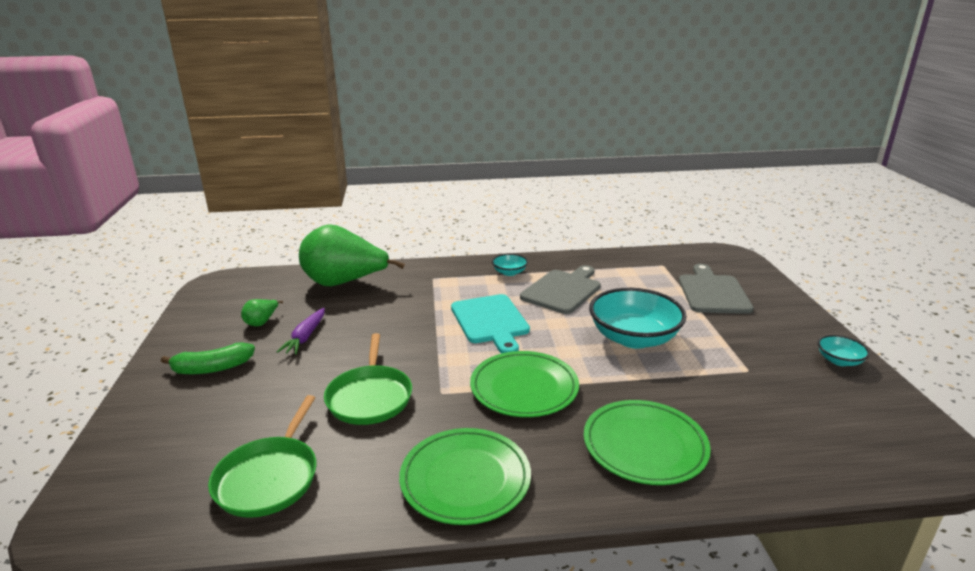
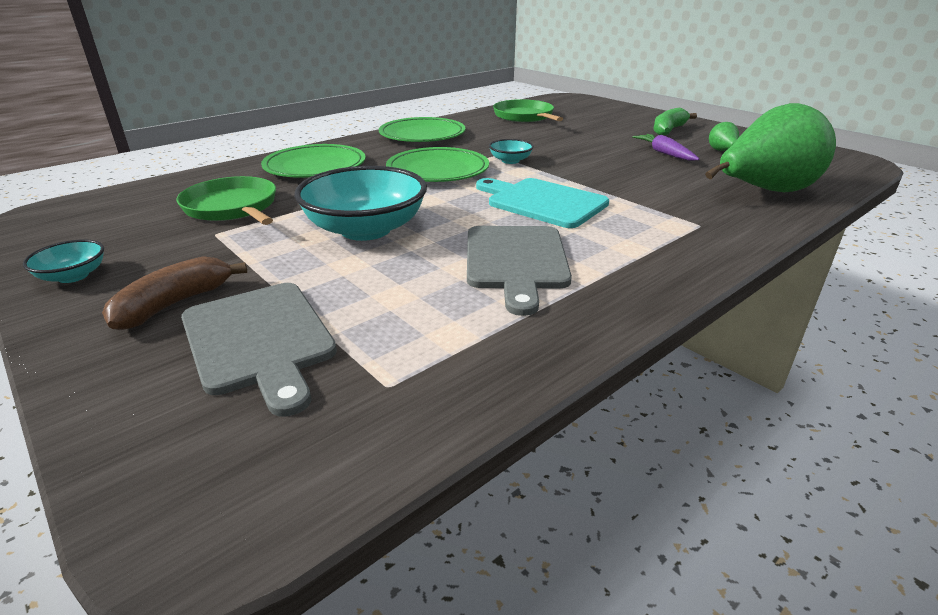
camera: 145 degrees right, 5 degrees up
(370, 397) = (539, 143): green pan -> green pan (232, 207)
(509, 272) = (630, 264): turquoise bowl -> turquoise bowl (510, 161)
(760, 321) = (175, 304): none -> brown banana

